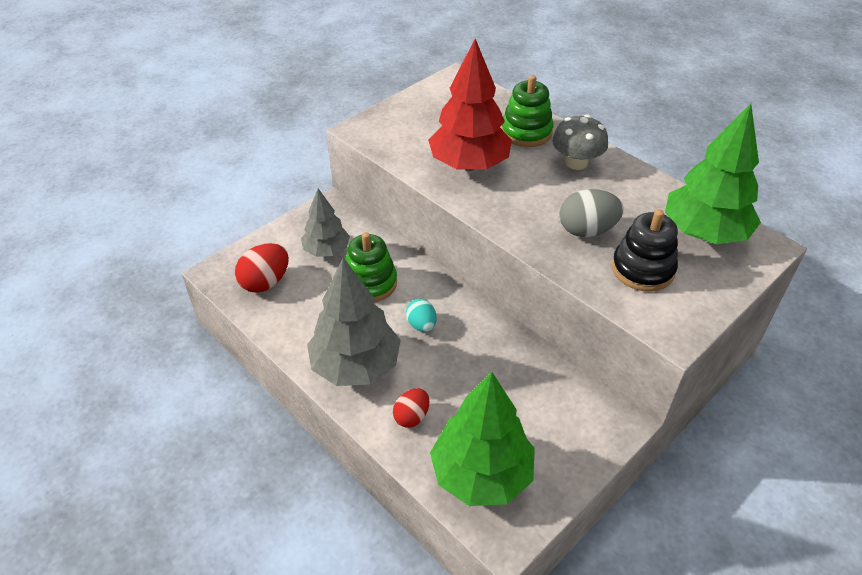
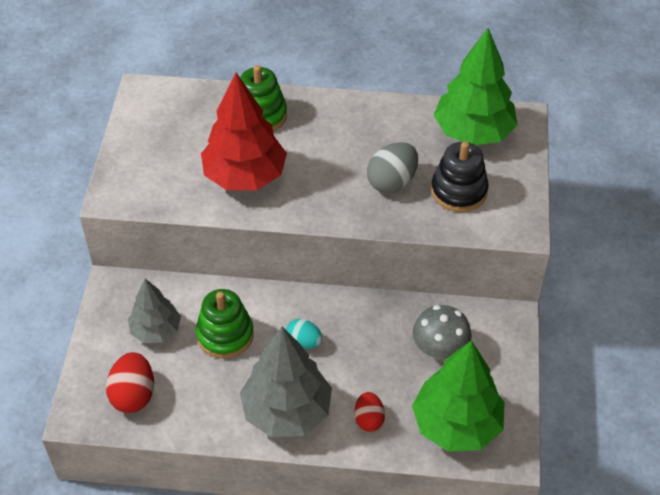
camera: 40 degrees left, 5 degrees up
(576, 162) = (328, 122): grey mushroom -> grey mushroom (440, 348)

